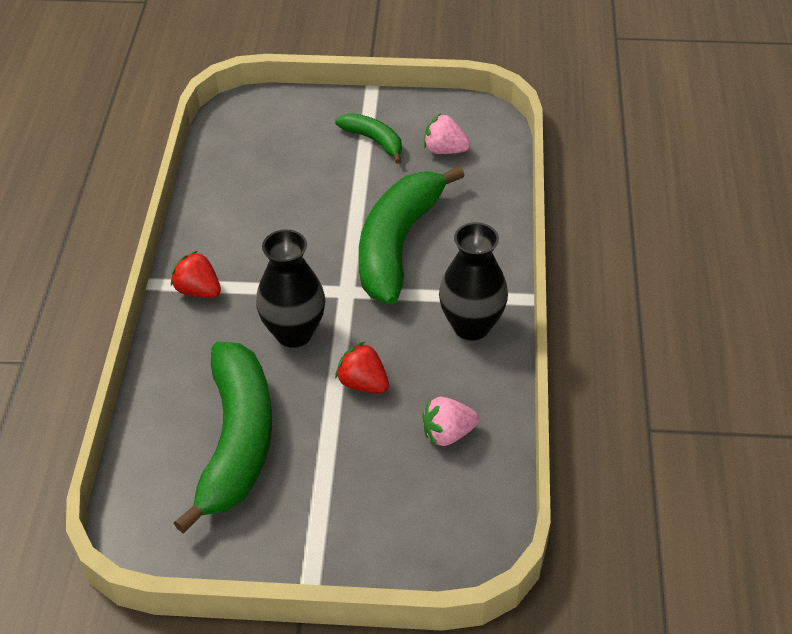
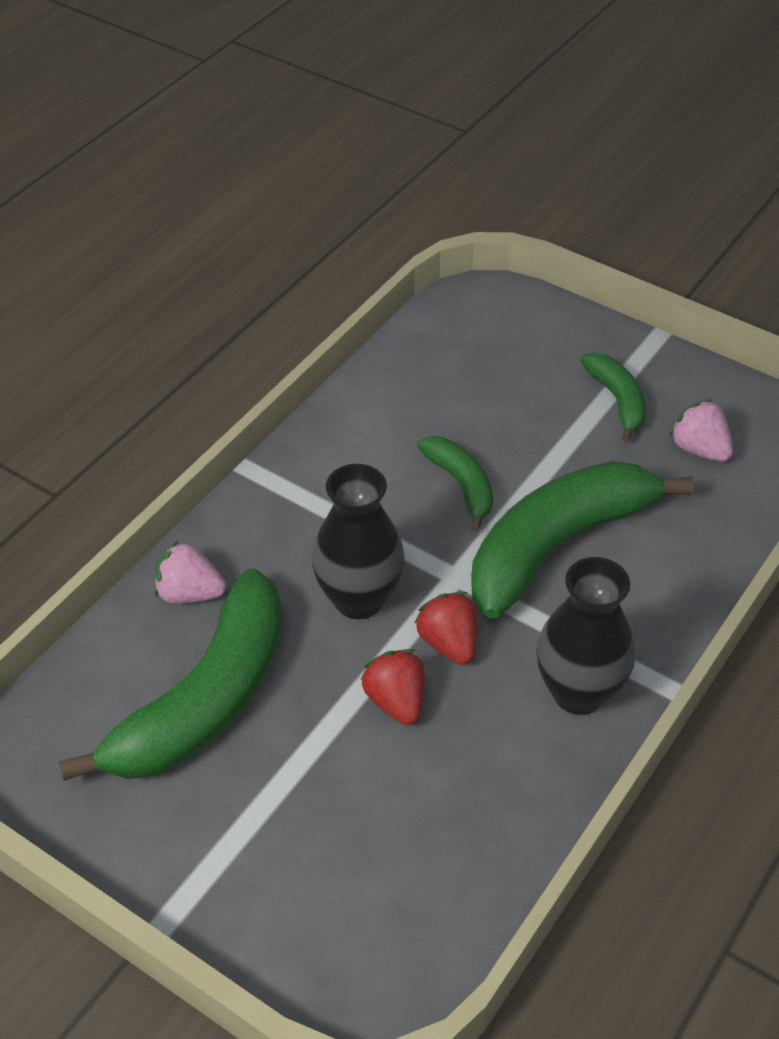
camera: 30 degrees right, 0 degrees up
(198, 290) = (287, 497): red strawberry -> red strawberry (449, 643)
(310, 233) = (461, 485): none -> green banana
(448, 434) = (454, 818): pink strawberry -> pink strawberry (189, 593)

